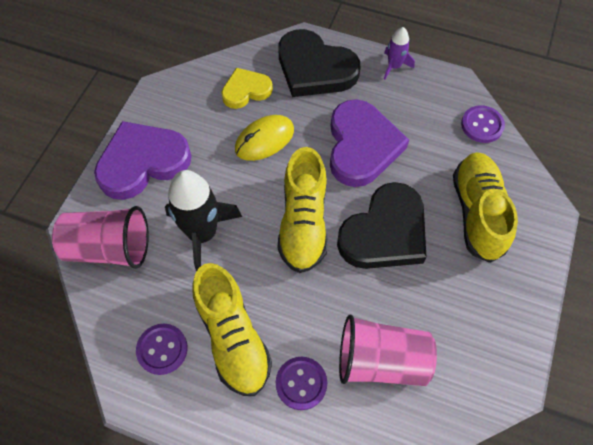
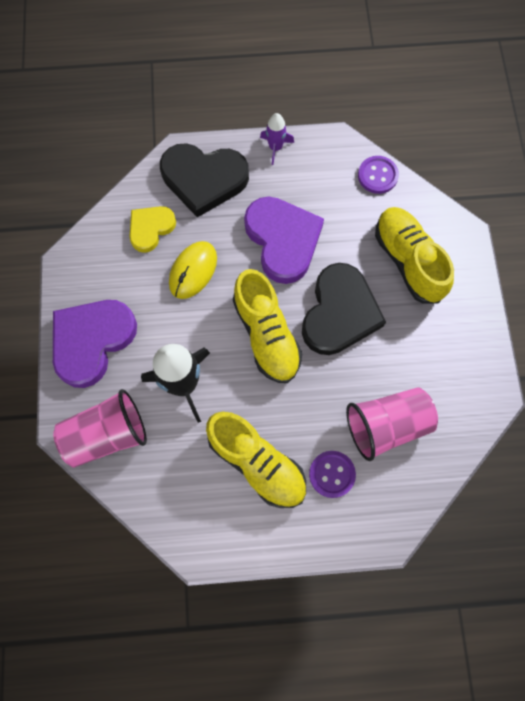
camera: 25 degrees left, 10 degrees up
(162, 349) = (203, 501): purple button -> none

